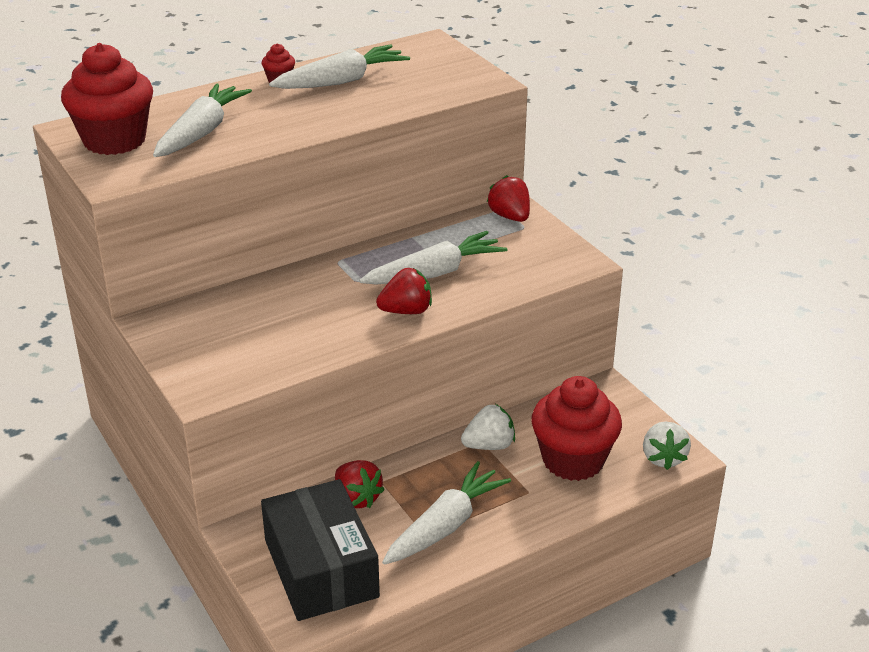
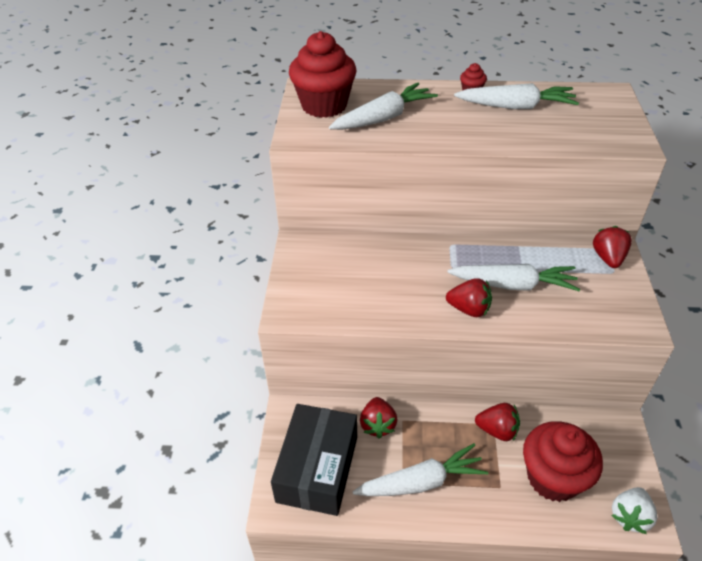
camera: 35 degrees right, 10 degrees up
(489, 445) = (497, 430): white strawberry -> red strawberry

